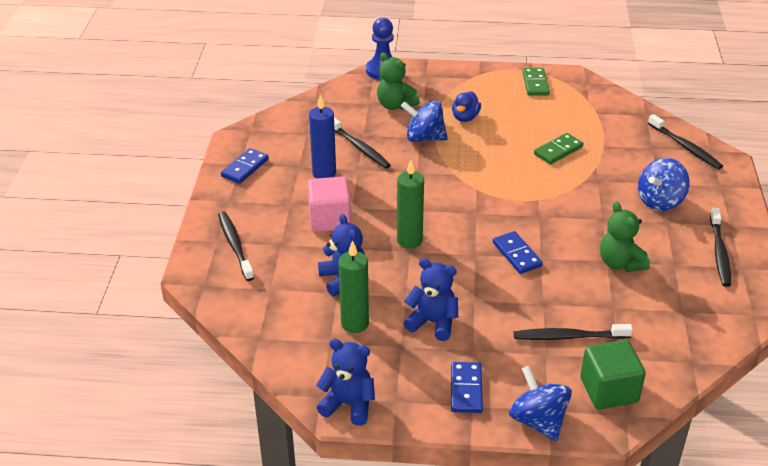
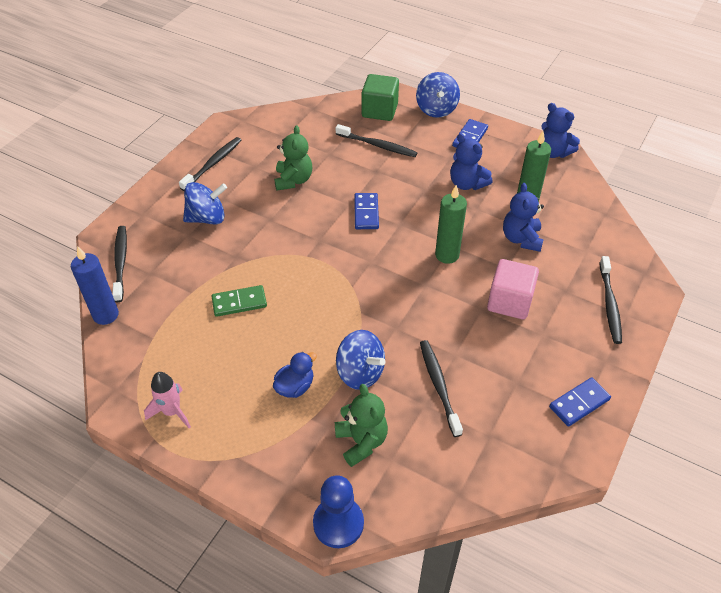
camera: 155 degrees left, 10 degrees up
(324, 173) = (493, 362): blue candle -> blue candle (106, 315)
(535, 84) = (172, 412): green domino -> pink rocket

